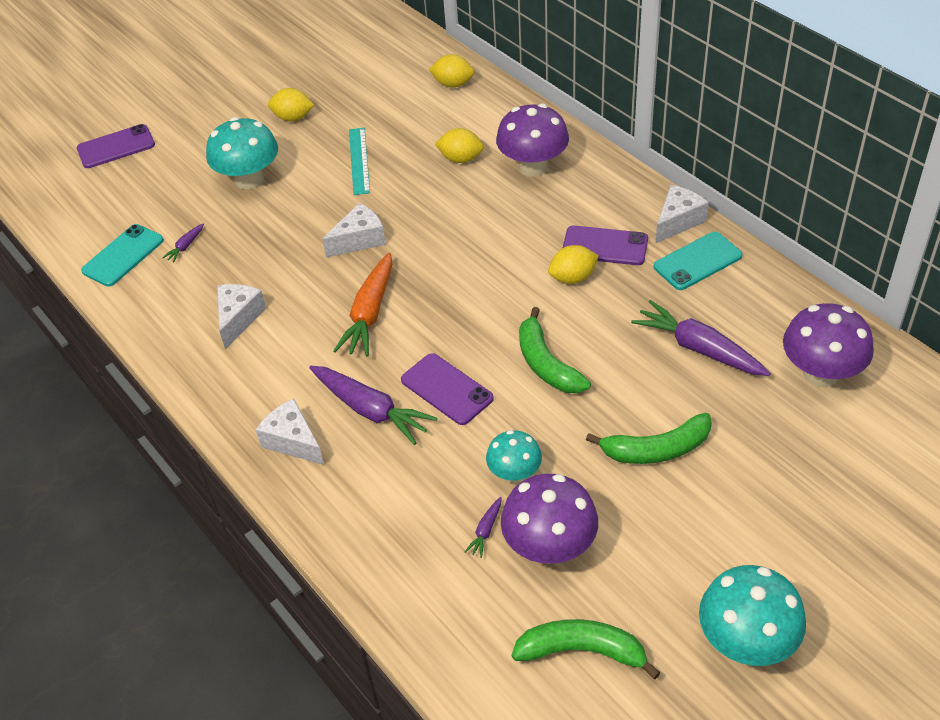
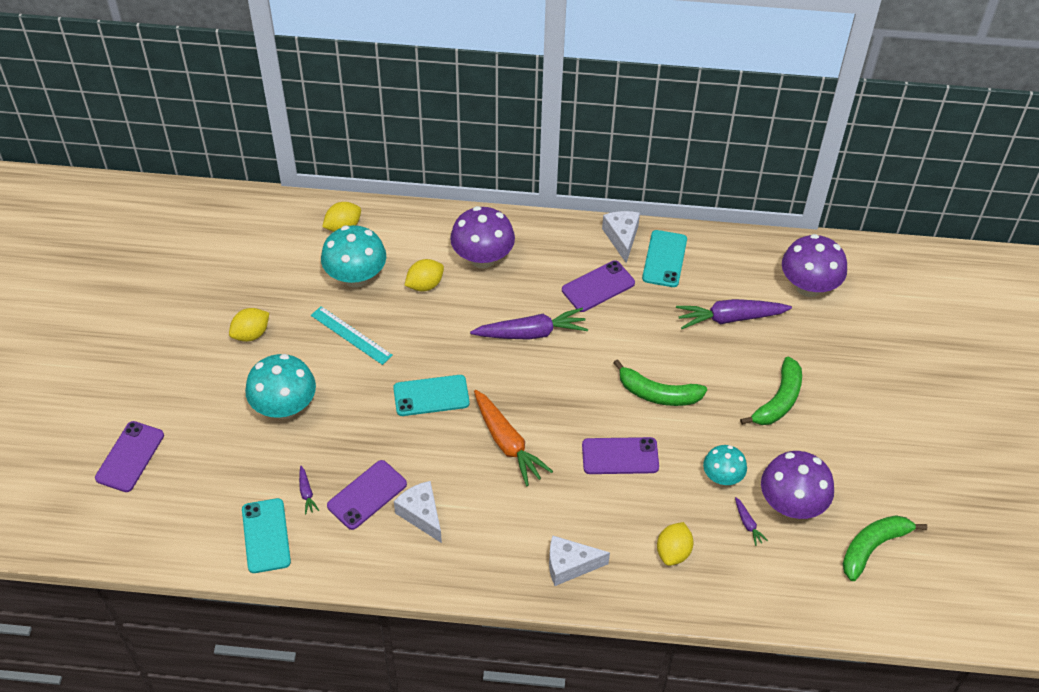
camera: 50 degrees left, 5 degrees up
(221, 277) = (367, 495): none -> purple phone
(359, 240) = (431, 396): white cheese -> turquoise phone
(371, 410) = (591, 506): purple carrot -> purple carrot (531, 333)
(573, 278) = (605, 323): yellow lemon -> yellow lemon (673, 552)
(746, 642) = (938, 474): turquoise mushroom -> turquoise mushroom (356, 277)

